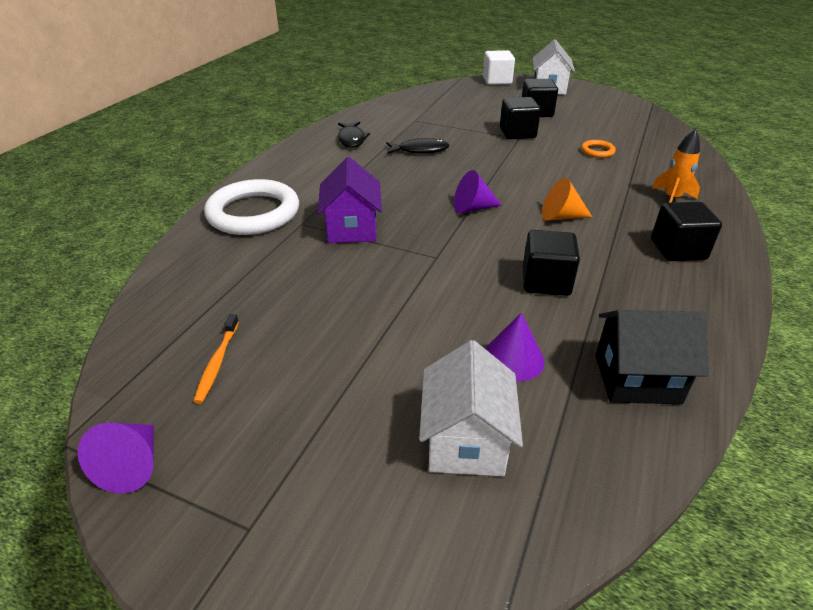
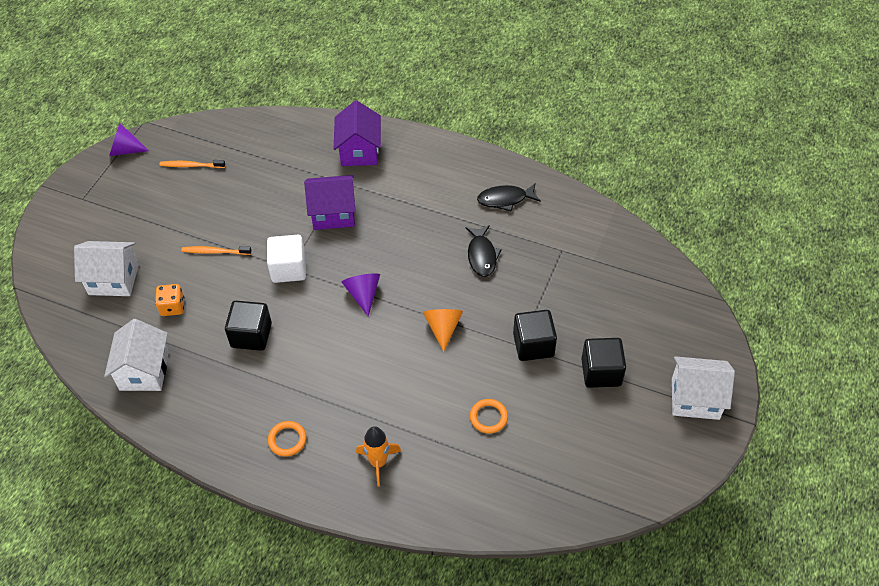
camera: 90 degrees right, 15 degrees up
(253, 213) = (359, 151): white ring -> purple house
(407, 322) = (215, 252): none -> orange toothbrush
(497, 81) = (714, 339): white cube -> white cube (288, 269)
(513, 358) = (172, 307): purple cone -> orange dice
(561, 216) = (346, 360): orange cone -> orange cone (443, 328)
(637, 379) = (144, 371): black house -> white house
(678, 249) = (287, 440): black cube -> orange ring

